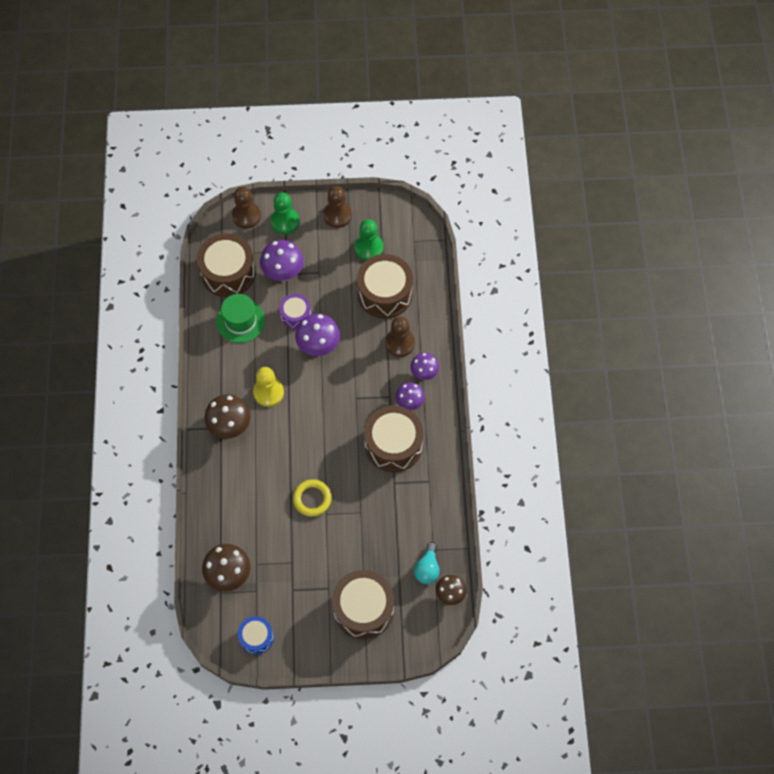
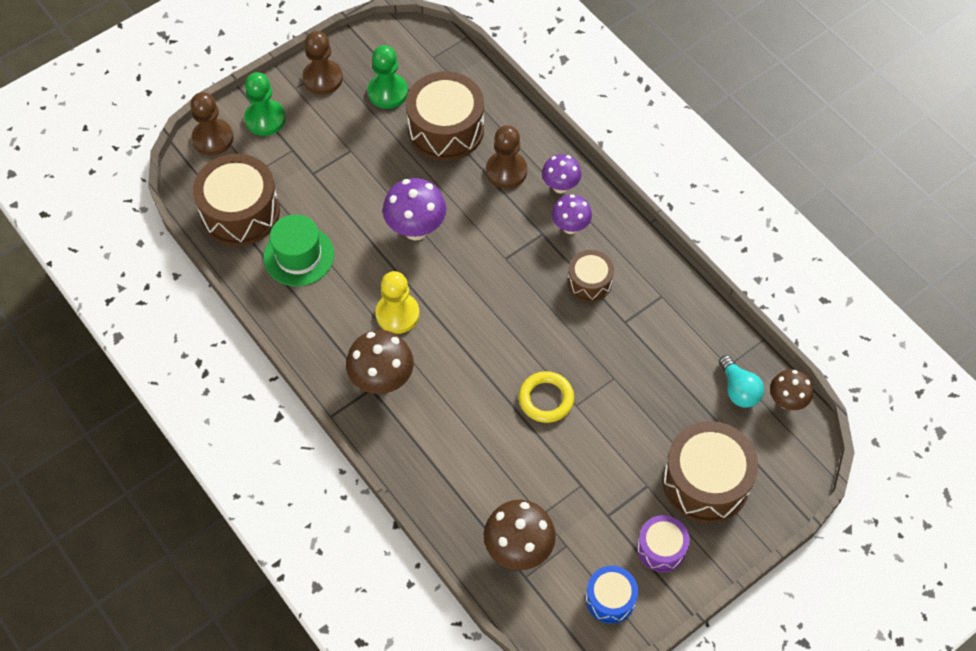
camera: 35 degrees left, 5 degrees down
(283, 273) = (309, 175): purple mushroom -> none
(296, 315) = (361, 211): purple drum -> purple drum (661, 548)
(393, 445) = (589, 282): brown drum -> brown drum, size x0.55

